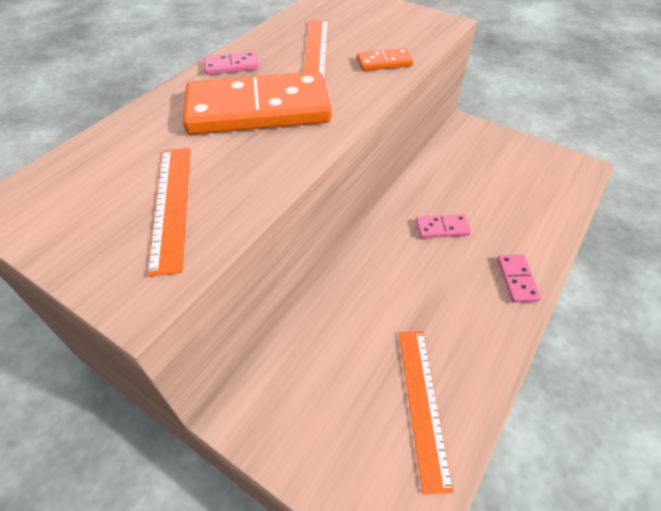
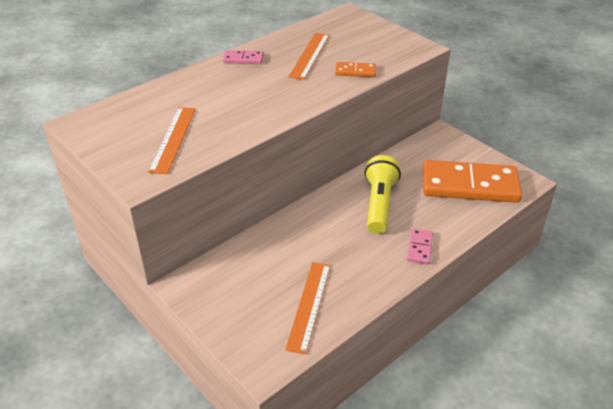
camera: 15 degrees right, 10 degrees down
(258, 110) = (249, 91): orange domino -> orange domino (469, 185)
(442, 228) = (379, 204): pink domino -> yellow flashlight

